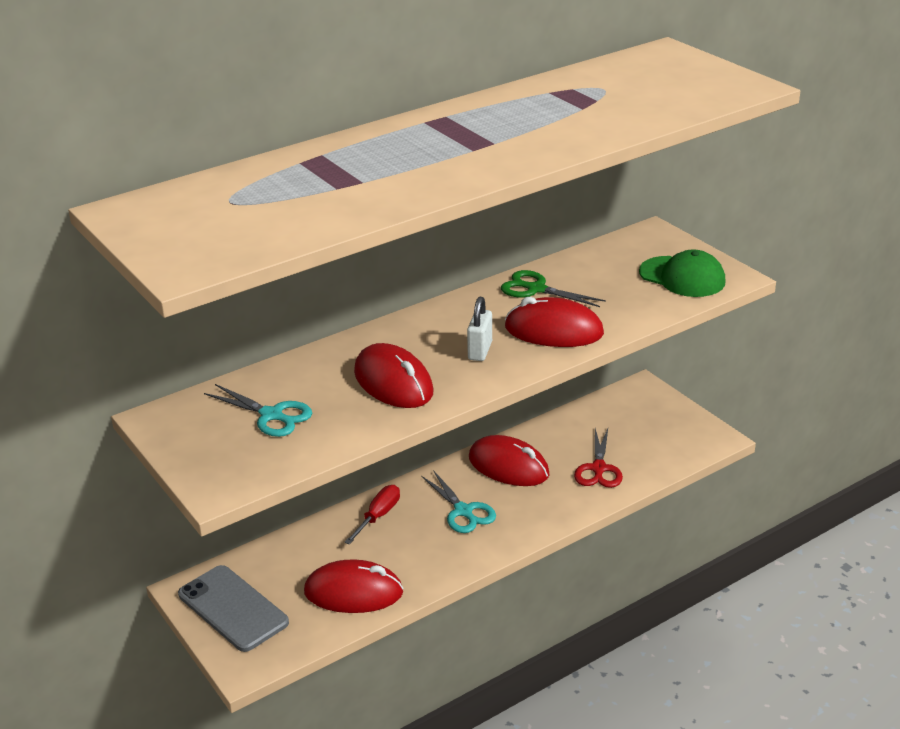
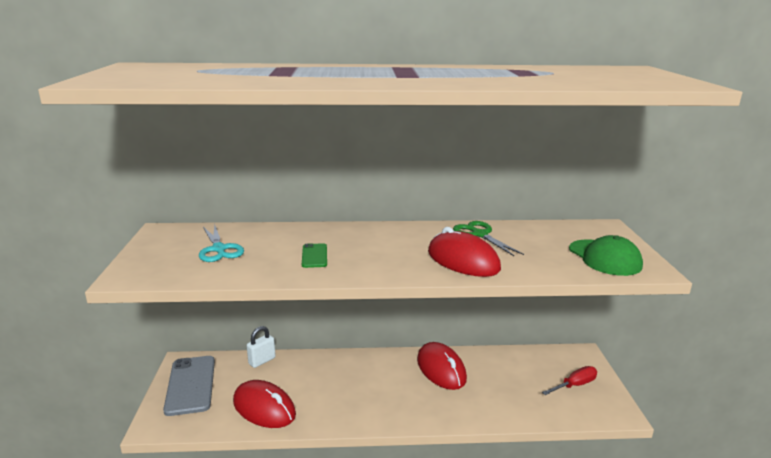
camera: 30 degrees right, 10 degrees down
(378, 516) = (329, 366): red screwdriver -> red screwdriver (574, 385)
(393, 382) = (314, 256): red mouse -> green phone
(463, 511) = (384, 386): turquoise scissors -> none
(480, 351) = (395, 256): white padlock -> white padlock (262, 361)
(598, 468) = (505, 397): red scissors -> none

